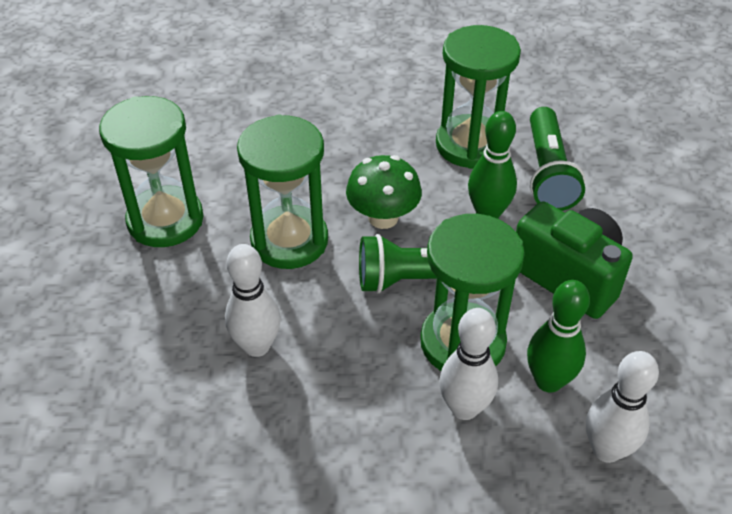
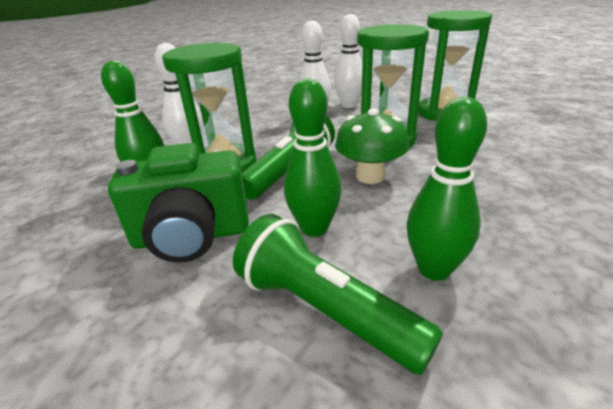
camera: 130 degrees right, 15 degrees down
(470, 145) = (434, 269): green hourglass -> green bowling pin
(606, 449) = (89, 181): white bowling pin -> white bowling pin (349, 105)

